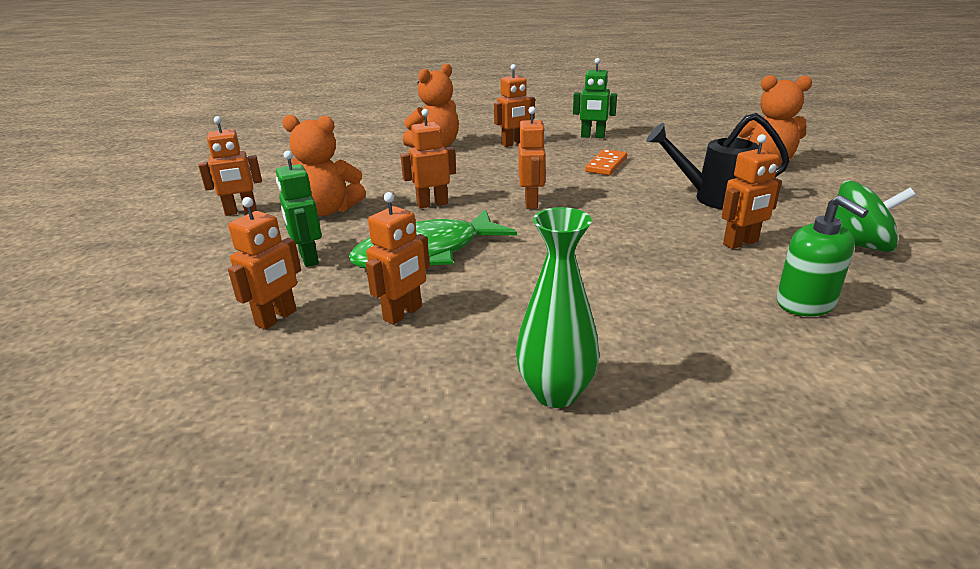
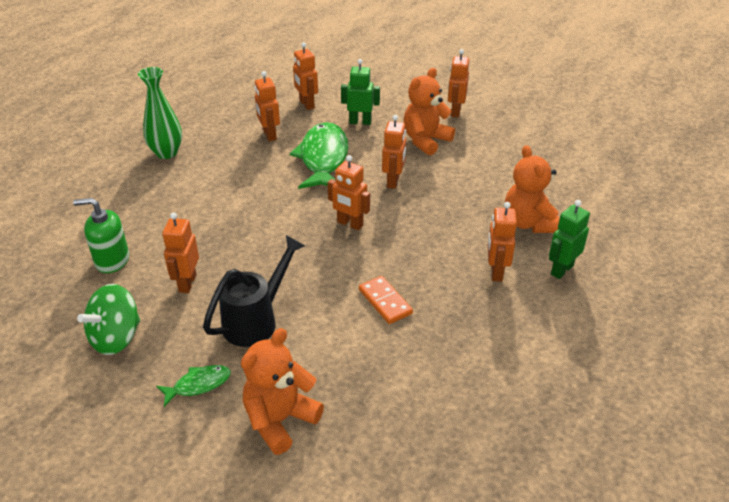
camera: 120 degrees right, 10 degrees up
(592, 136) = (474, 338): green robot -> green robot (561, 270)
(807, 194) = (198, 385): none -> green fish

